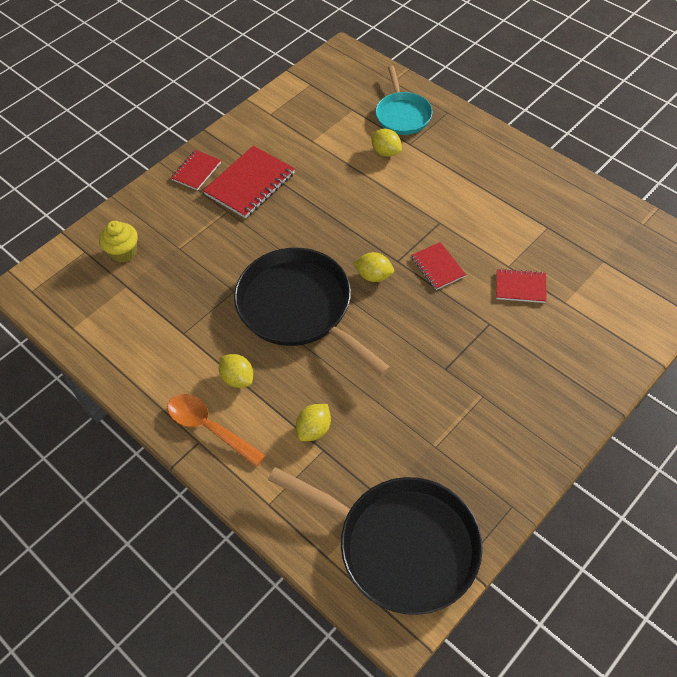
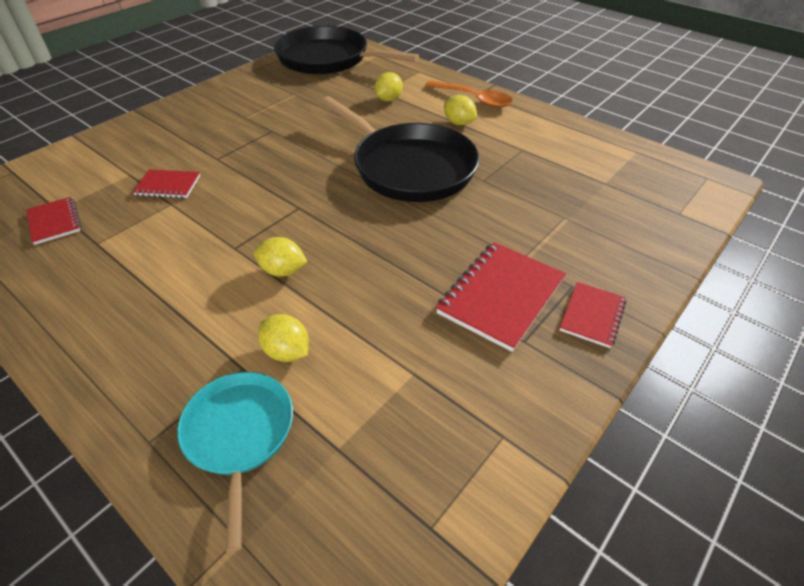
camera: 175 degrees right, 10 degrees down
(123, 252) = (630, 212): yellow cupcake -> none
(373, 276) = (328, 193): yellow lemon -> yellow lemon (283, 271)
(437, 267) = (253, 202): red notebook -> red notebook (55, 222)

